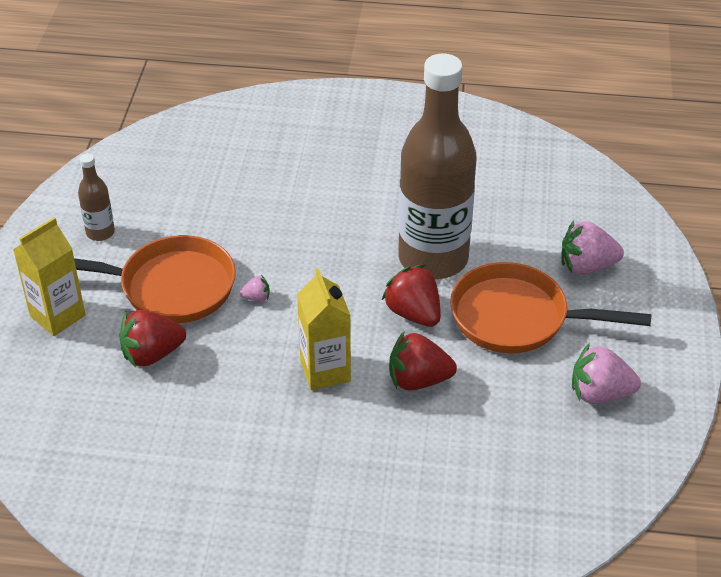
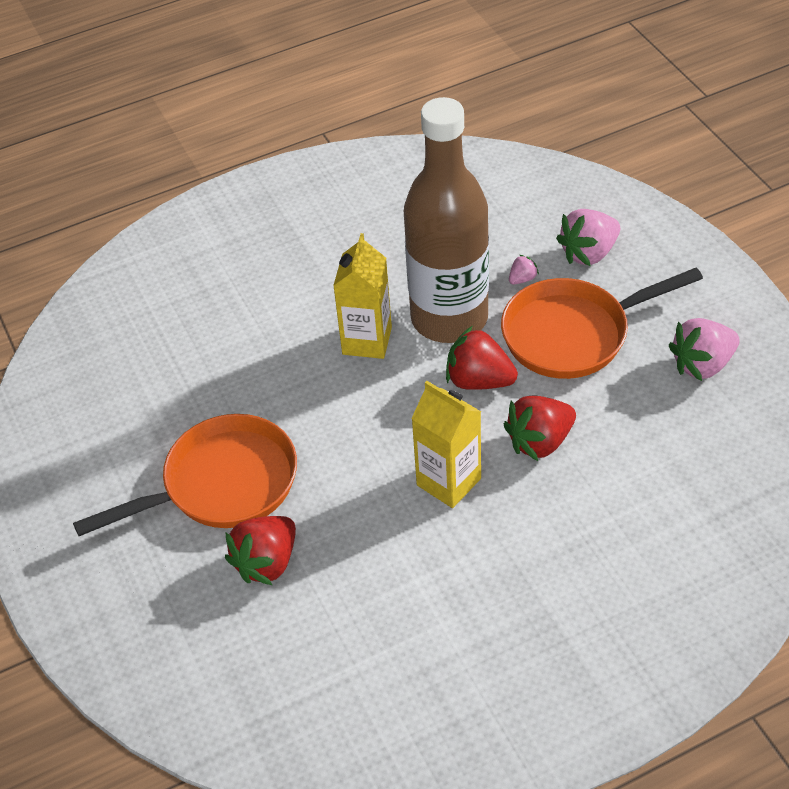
camera: 30 degrees left, 5 degrees up
(57, 316) = (131, 579): yellow carton -> yellow carton (367, 341)
(100, 232) = (96, 468): brown bottle -> none
(256, 297) = (318, 447): pink strawberry -> pink strawberry (522, 279)

